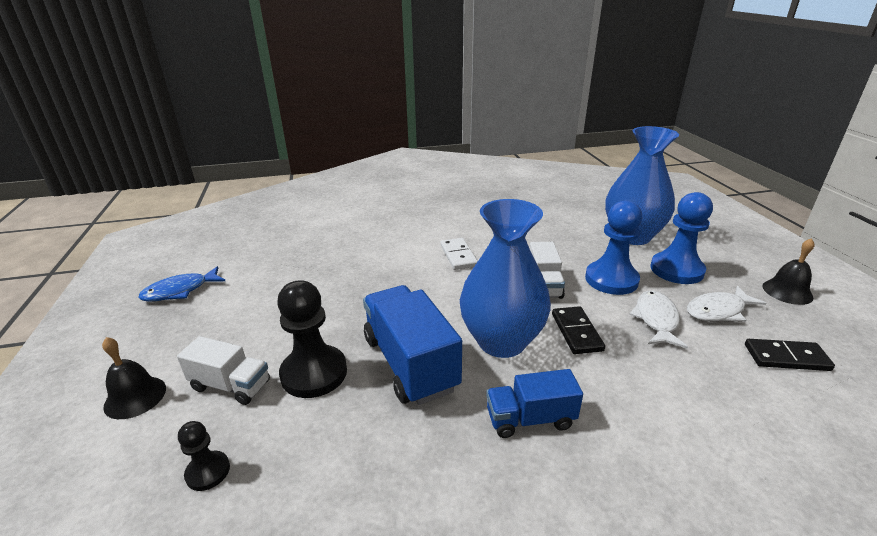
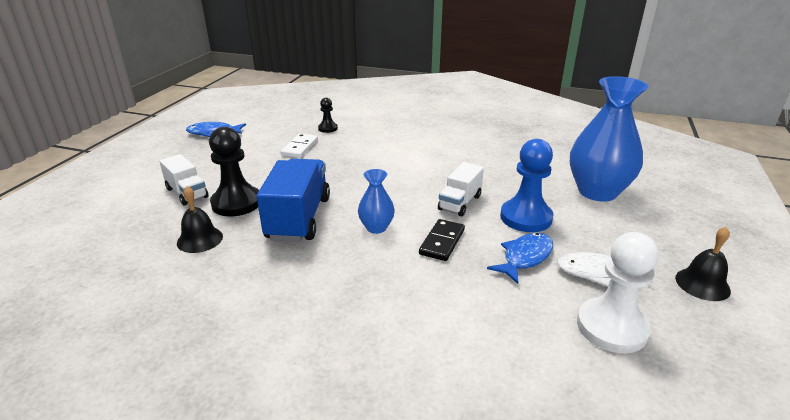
camera: 30 degrees right, 0 degrees up
(135, 397) = (137, 181): black bell -> black bell (200, 239)
(208, 472) = (134, 230): black pawn -> black pawn (328, 128)
(458, 256) = (417, 163): white domino -> white domino (299, 147)
(501, 341) = (376, 227): blue vase -> blue vase, size x0.49
(530, 419) = (335, 278): blue truck -> none
(656, 319) = (525, 257): white fish -> blue fish
(676, 270) = (603, 230): blue pawn -> none
(786, 357) = (611, 327): black domino -> white pawn

